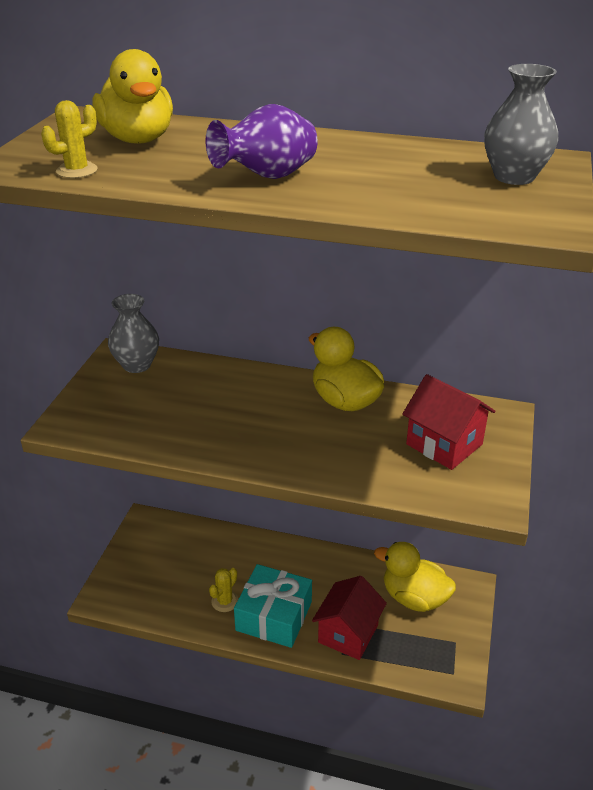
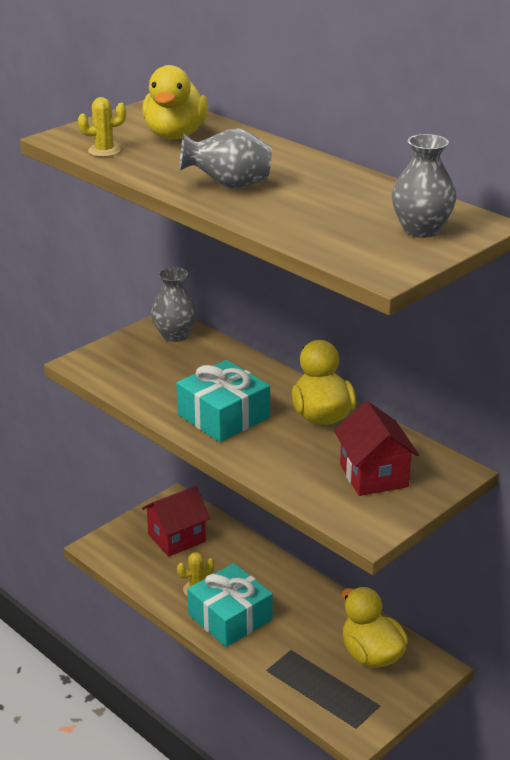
camera: 30 degrees right, 5 degrees down
(257, 433) = (223, 416): none -> turquoise gift
(267, 177) = (229, 186): purple vase -> grey vase
(348, 633) = (285, 657): red house -> red house (176, 538)

